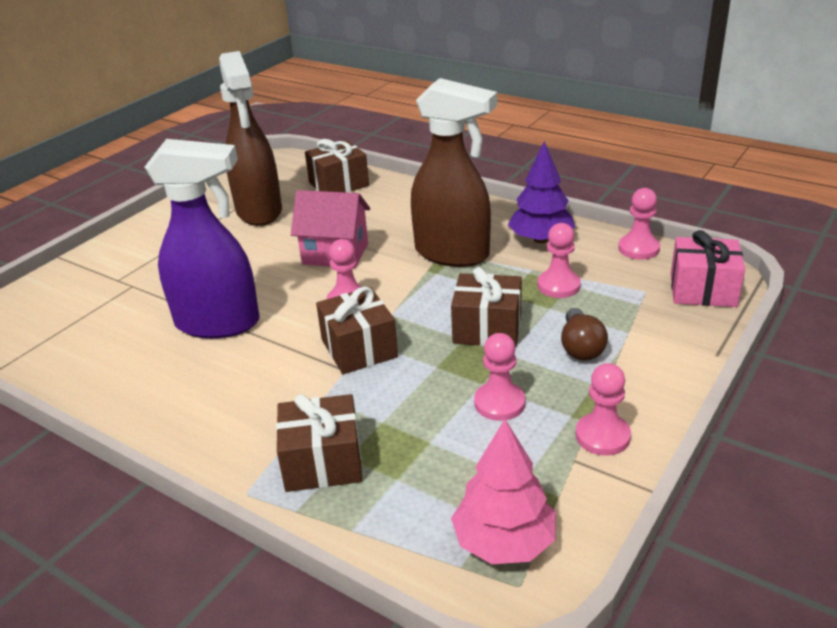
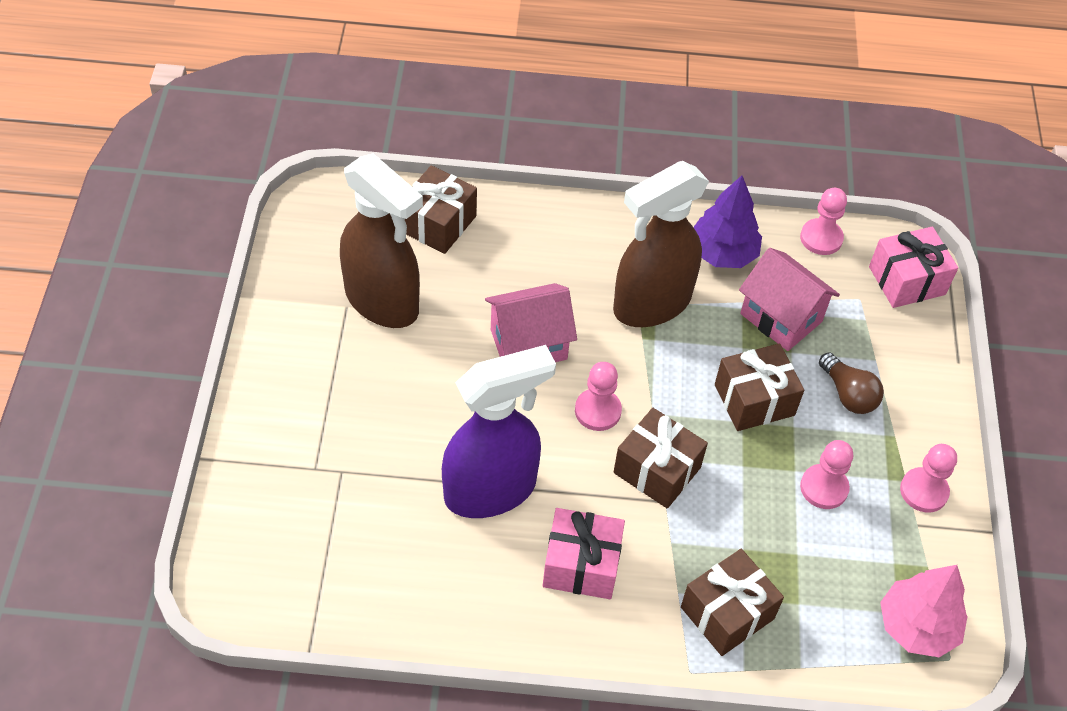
camera: 35 degrees left, 20 degrees up
(235, 388) = (581, 565): none -> pink gift
(453, 254) = (651, 304): brown spray bottle -> brown spray bottle turned 150 degrees clockwise
(558, 286) = (781, 318): pink pawn -> pink house

